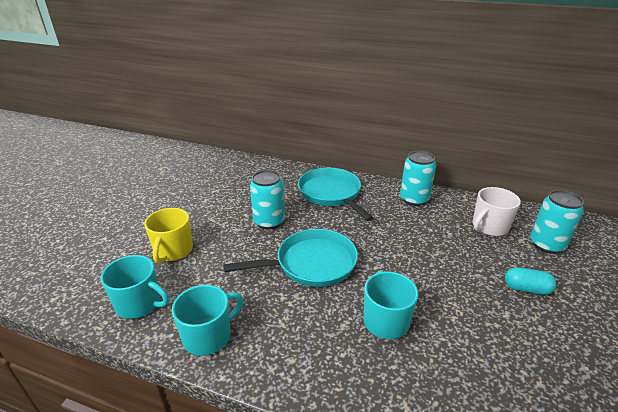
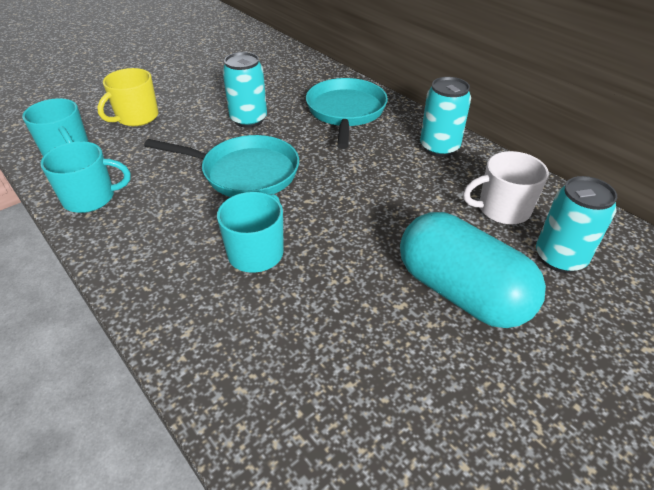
camera: 30 degrees right, 10 degrees up
(526, 289) = (461, 292): turquoise capsule -> turquoise capsule, size x2.22

